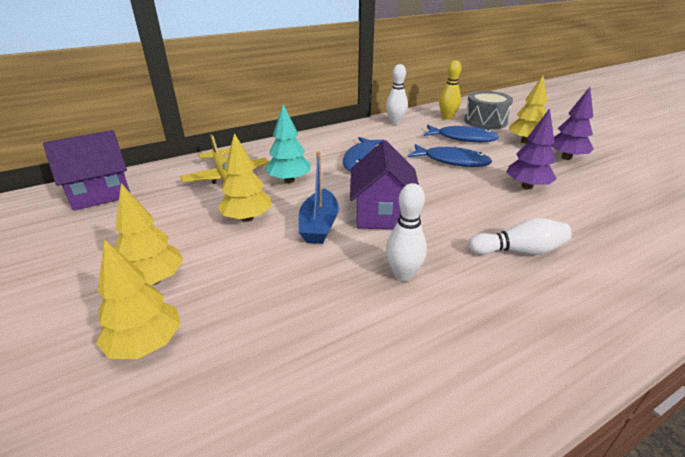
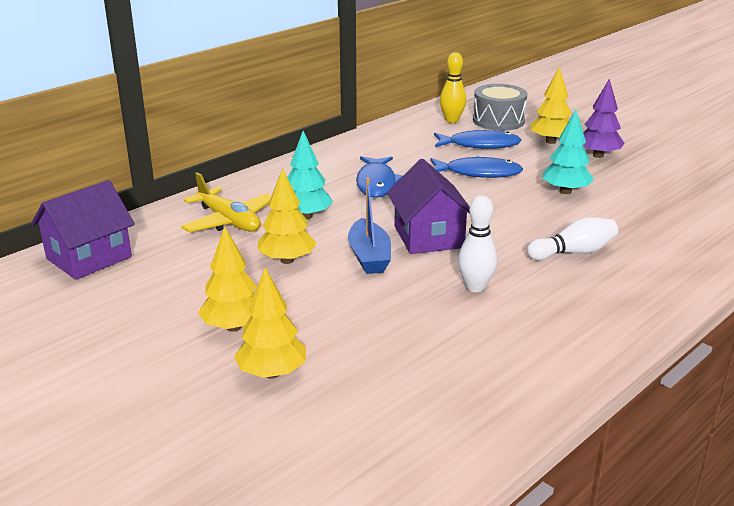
camera: 15 degrees left, 5 degrees down
(395, 123) = (392, 133): white bowling pin -> none
(527, 186) = (565, 191): purple tree -> turquoise tree

